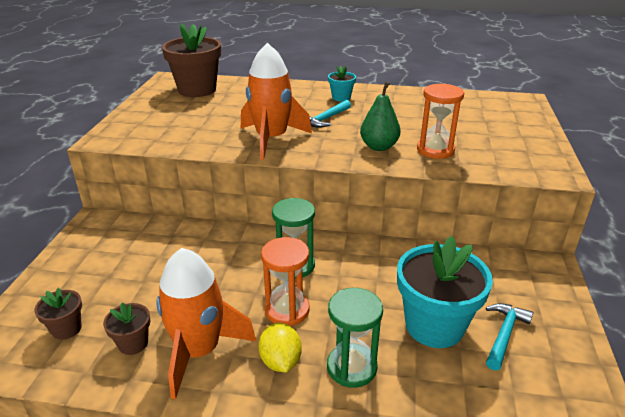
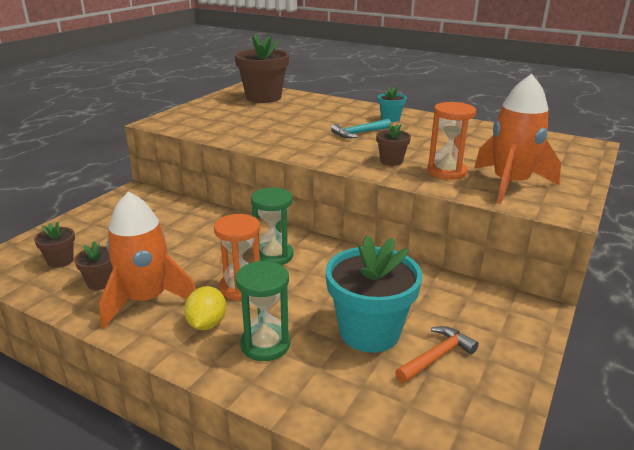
camera: 20 degrees right, 5 degrees down
(271, 139) = (295, 141): orange rocket -> orange rocket (510, 184)
(379, 147) = (391, 161): green pear -> brown flower pot
(504, 334) = (436, 356): turquoise hammer -> orange hammer

